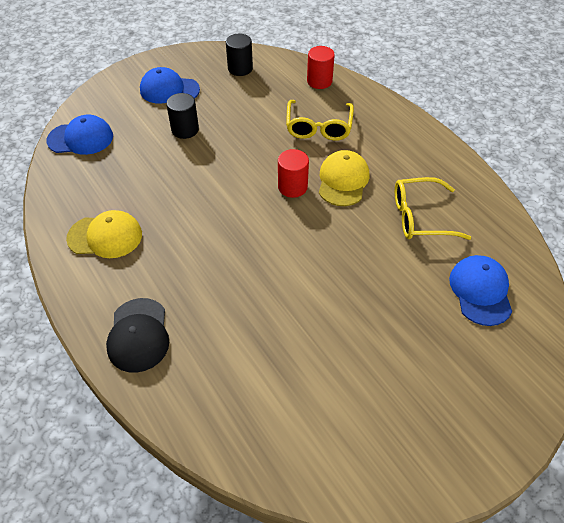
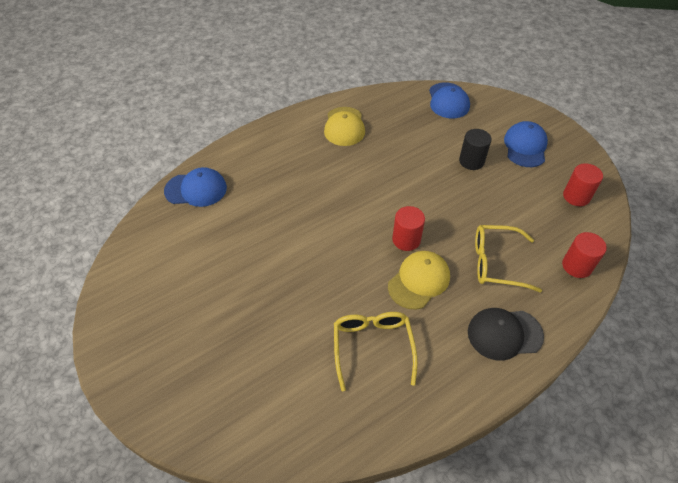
camera: 90 degrees right, 0 degrees up
(138, 335) = (256, 153): black cap -> black cap (504, 334)
(240, 68) = (576, 196): black cylinder -> red cylinder
(343, 180) = (419, 281): yellow cap -> yellow cap turned 60 degrees counterclockwise
(480, 291) = (275, 390): blue cap -> blue cap (196, 189)

